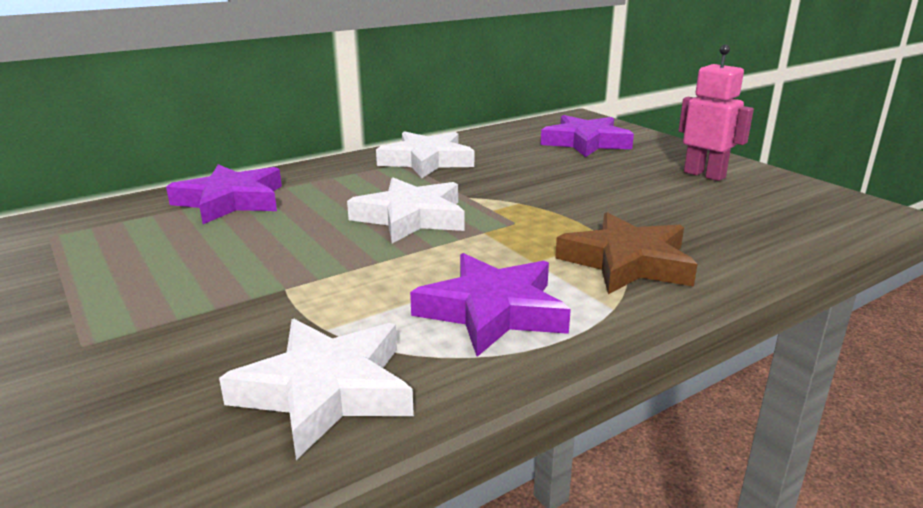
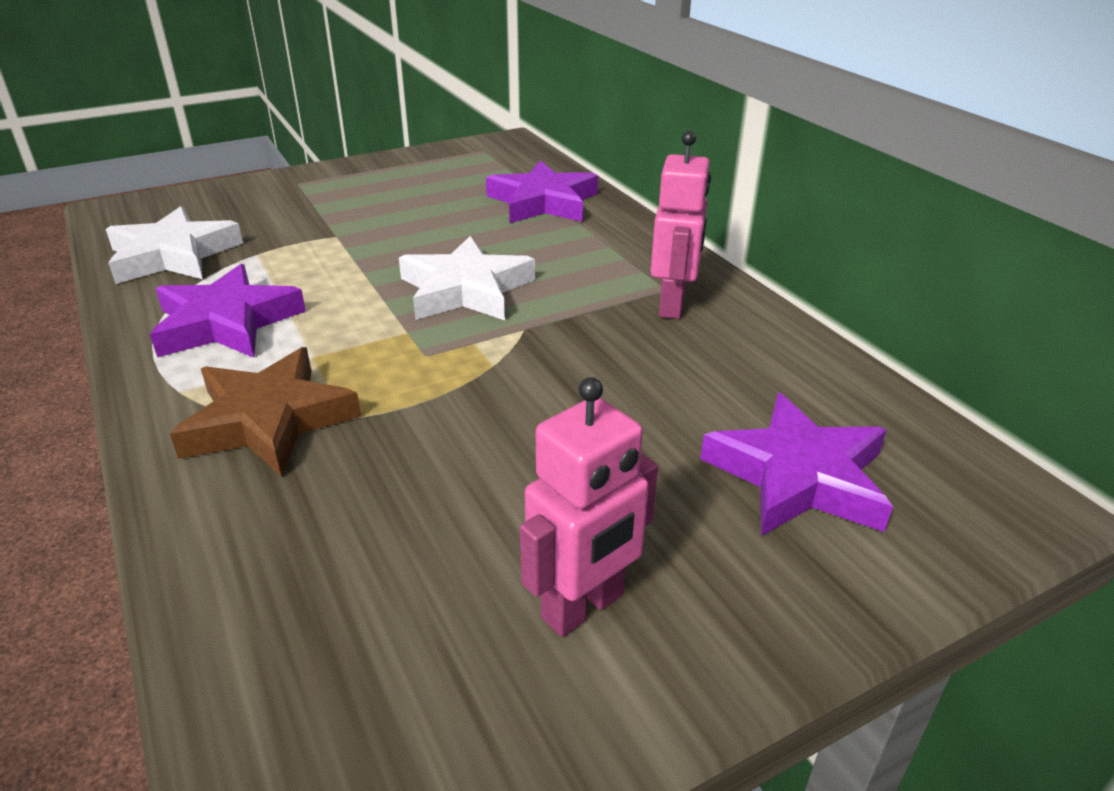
camera: 95 degrees right, 10 degrees up
(426, 161) = (673, 305): white star -> pink robot

